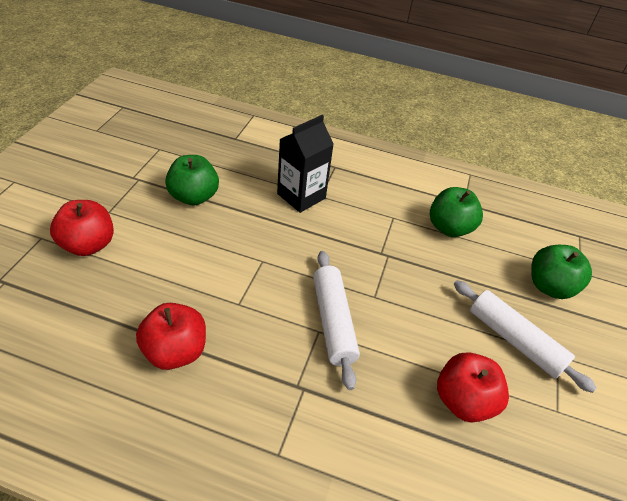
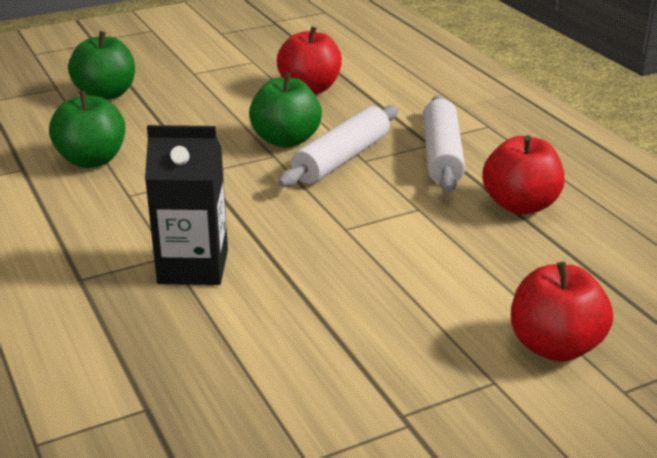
camera: 130 degrees left, 15 degrees down
(194, 197) = (342, 339): green apple -> green apple (286, 140)
(514, 340) = (208, 89): white rolling pin -> white rolling pin (442, 155)

